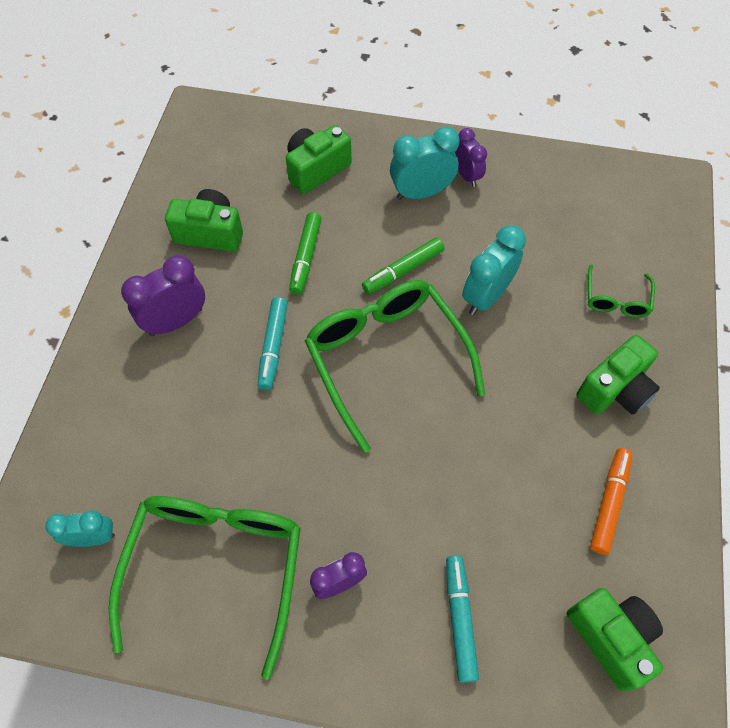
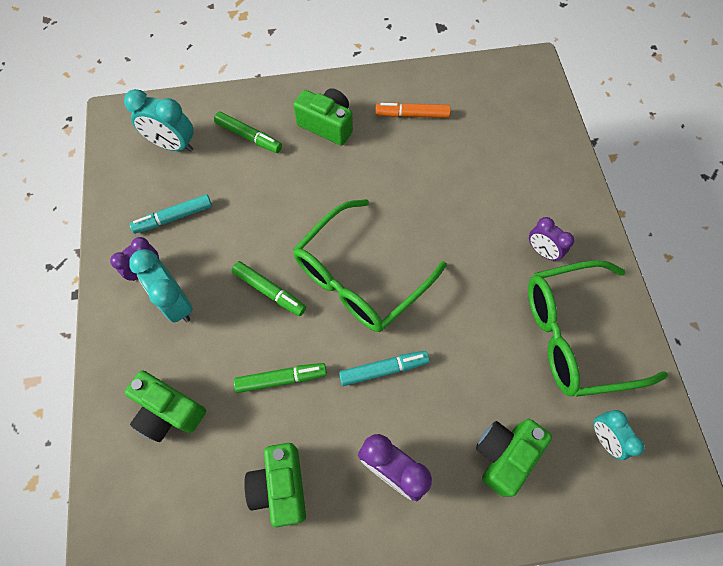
camera: 110 degrees left, 5 degrees up
(460, 619) = (526, 176): turquoise marker -> turquoise marker (174, 217)
(486, 296) = (275, 222): turquoise clock -> turquoise clock (173, 145)
(611, 638) = (494, 100): green camera -> green camera (504, 455)
(616, 299) = (249, 137): green glasses -> green marker

